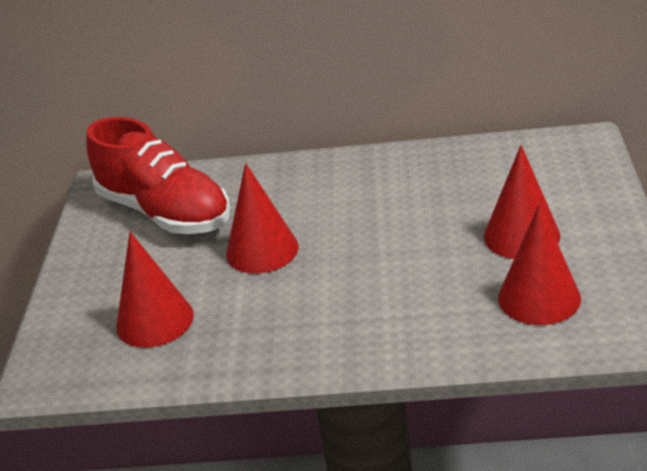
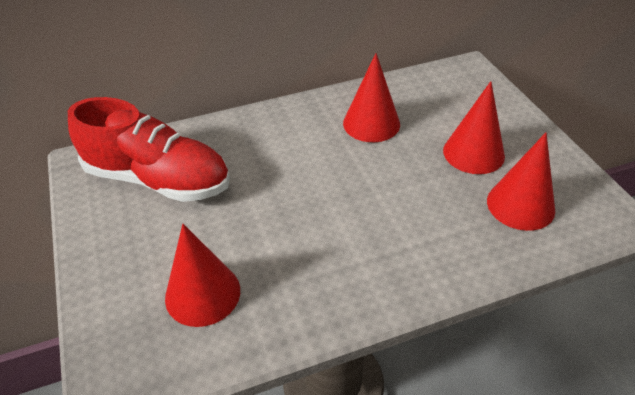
camera: 25 degrees left, 10 degrees up
(262, 250) = (268, 202): red cone -> red cone (371, 123)

